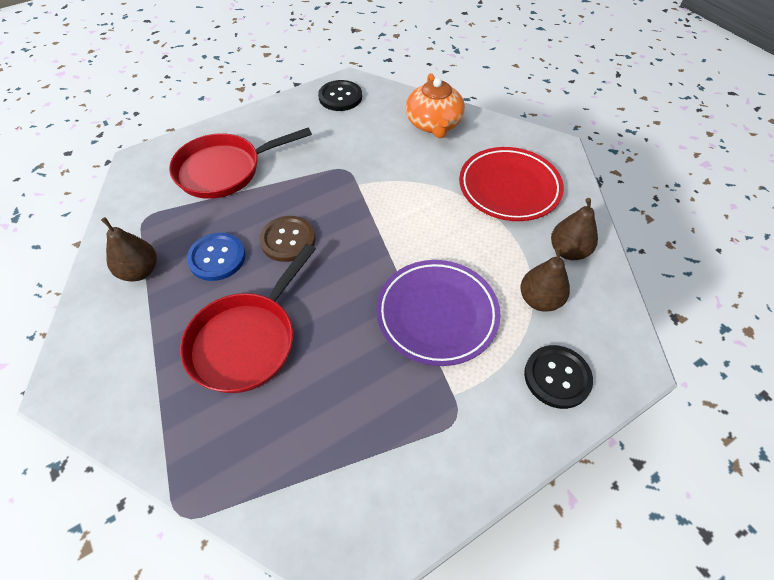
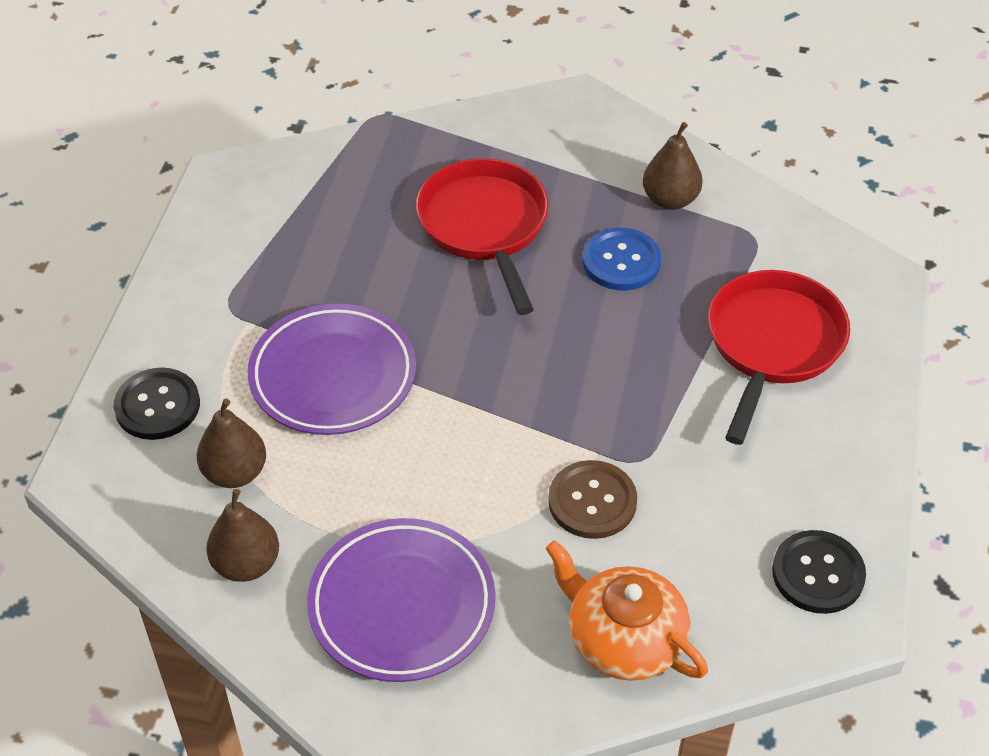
camera: 135 degrees right, 5 degrees down
(288, 240) = (579, 330): brown button -> brown button (592, 501)
(509, 188) = (402, 605): red plate -> purple plate

